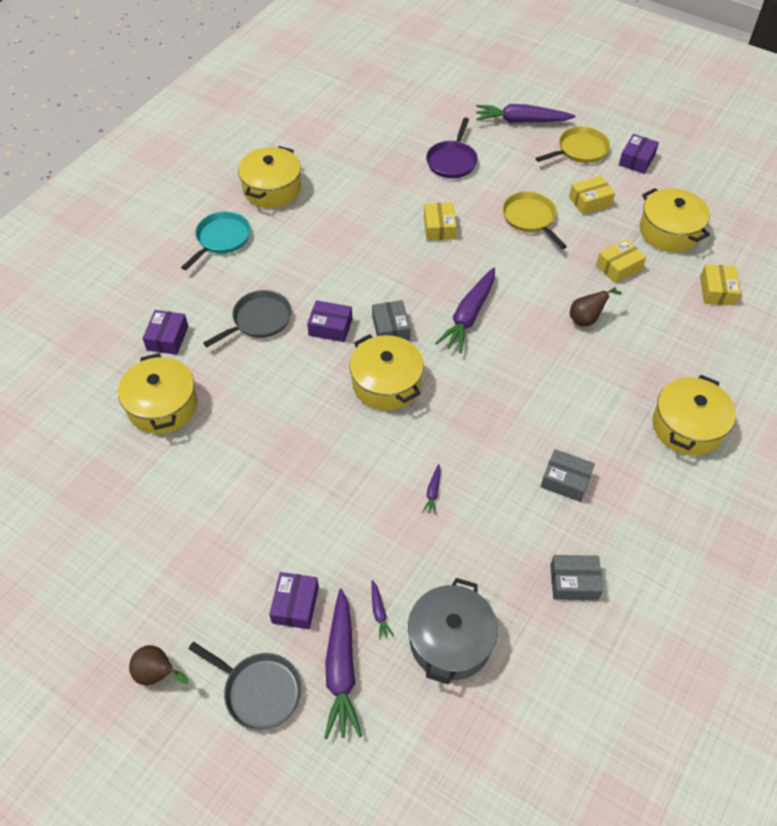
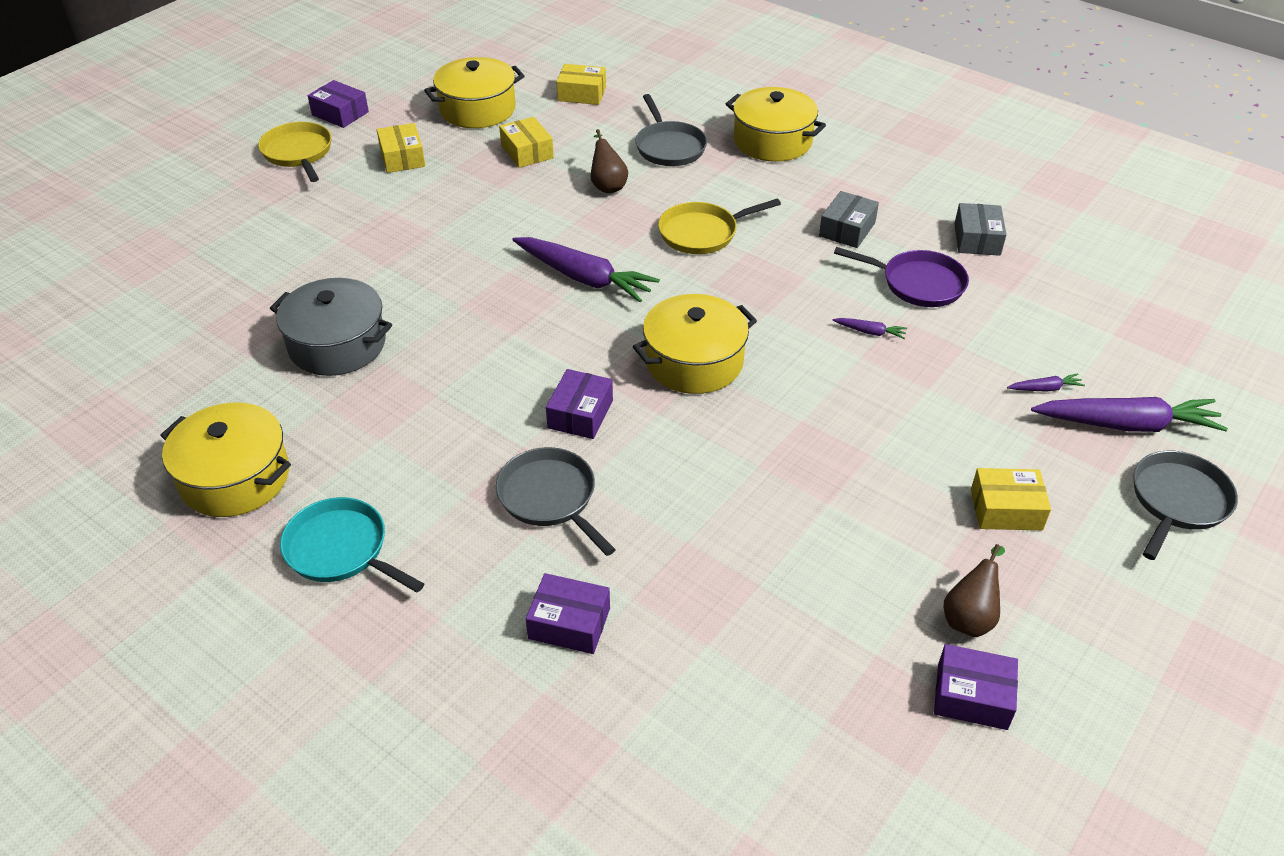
camera: 85 degrees left, 10 degrees down
(158, 674) = (1186, 609): brown pear -> brown pear (969, 617)
(162, 406) = (720, 624): yellow pot -> none
(295, 605) = (1051, 464): purple box -> purple box (972, 696)
(391, 328) = (594, 351): grey box -> none
(439, 228) = (405, 291): yellow box -> yellow box (1006, 509)
(450, 640) = (1067, 334): grey pot -> grey pot (337, 345)
(452, 161) = (264, 266): purple pan -> purple pan (918, 283)
(521, 121) = (209, 194): purple carrot -> none
(530, 218) = (416, 208): yellow pan -> yellow pan (702, 233)
(654, 354) = (669, 147): none -> grey pan

